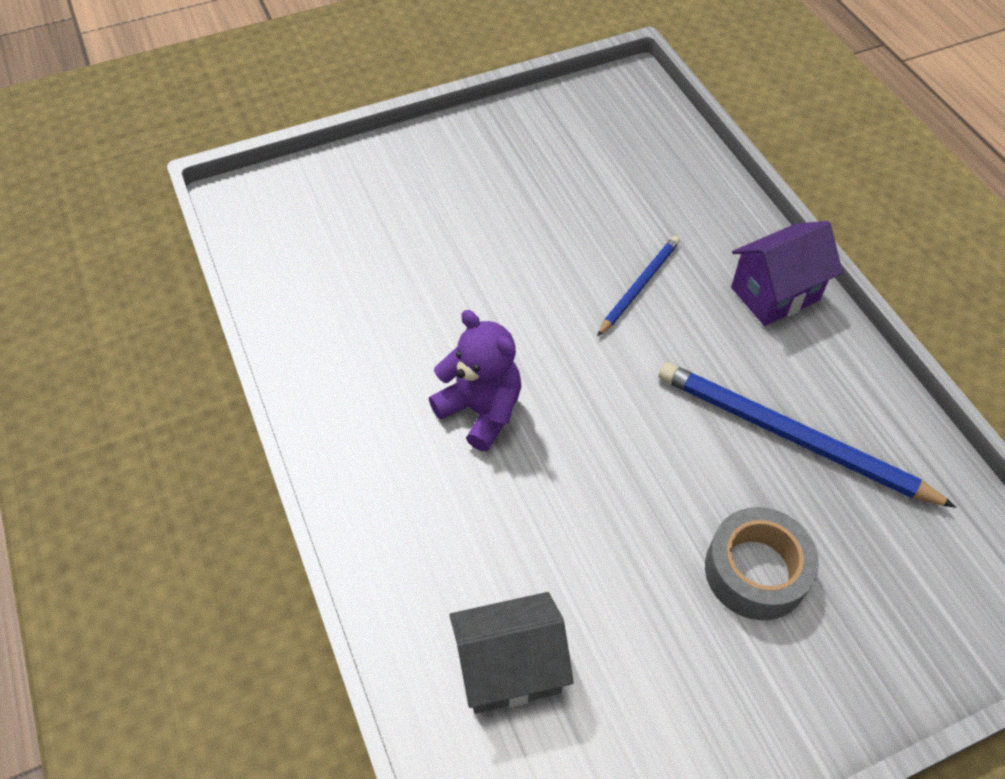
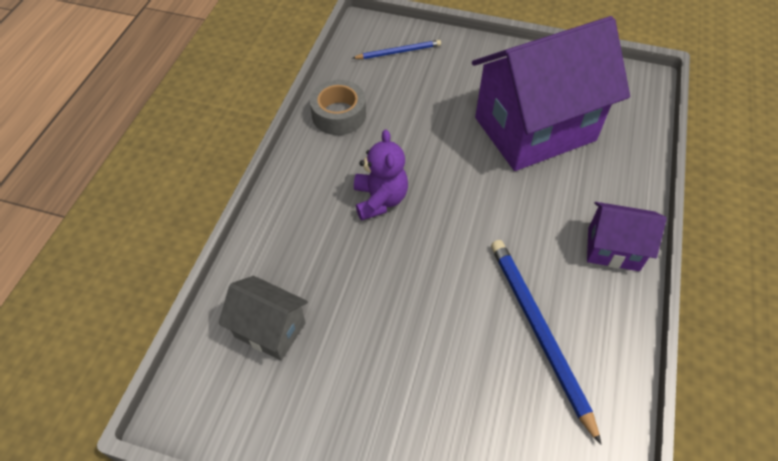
camera: 40 degrees right, 0 degrees up
(572, 209) = (535, 129): none -> purple house
(639, 286) = (532, 193): blue pencil -> blue pencil (398, 52)
(755, 571) = (442, 384): grey tape -> grey tape (339, 114)

